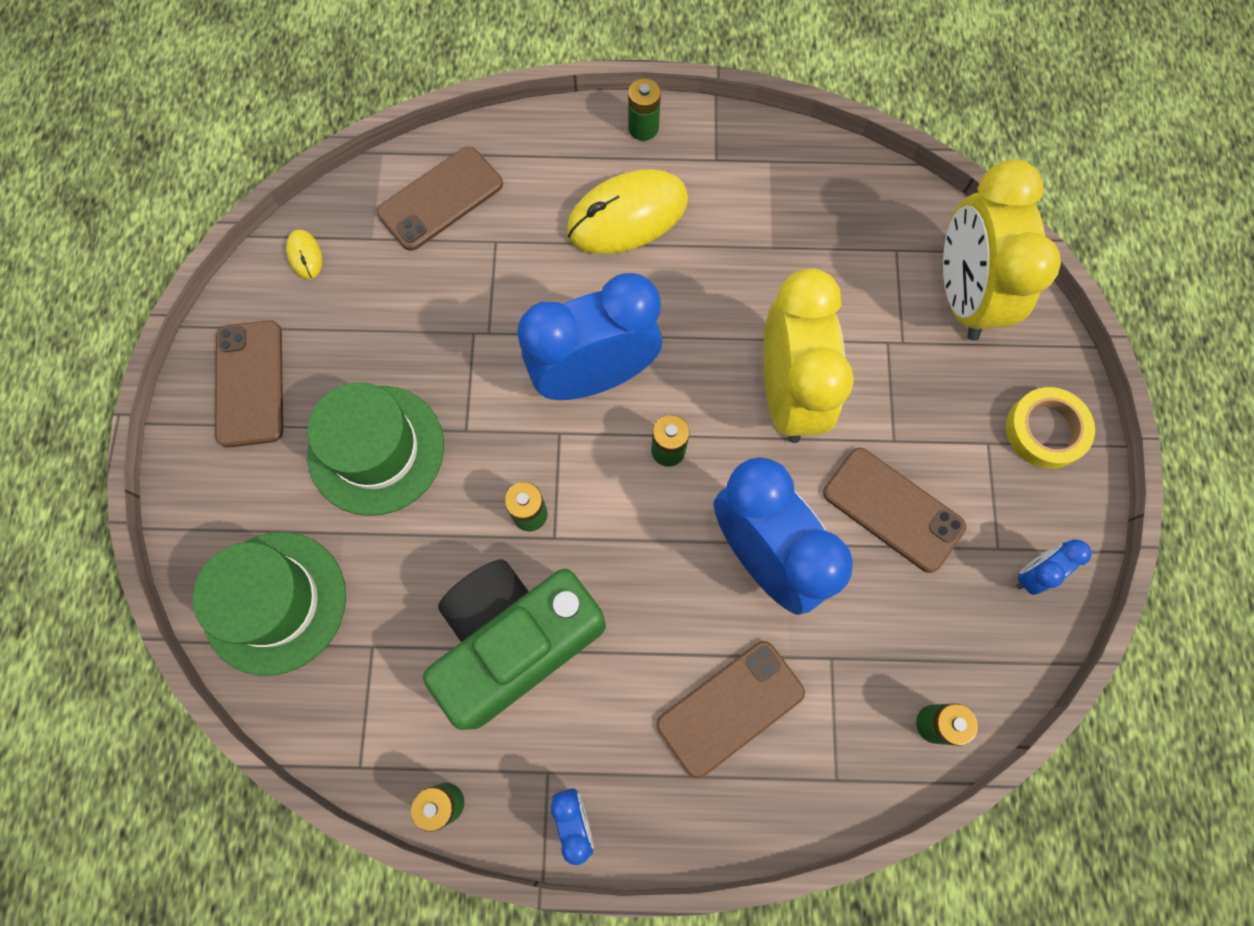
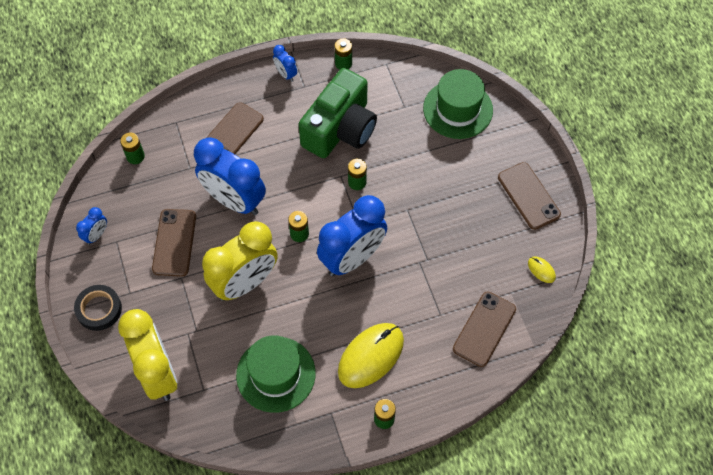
camera: 160 degrees right, 10 degrees down
(376, 449) = (447, 186): green hat -> green hat (276, 374)
(787, 394) = (245, 283): yellow clock -> yellow clock turned 105 degrees counterclockwise
(893, 509) = (174, 242): brown phone -> brown phone turned 75 degrees clockwise
(1045, 431) = (99, 309): yellow tape -> black tape

